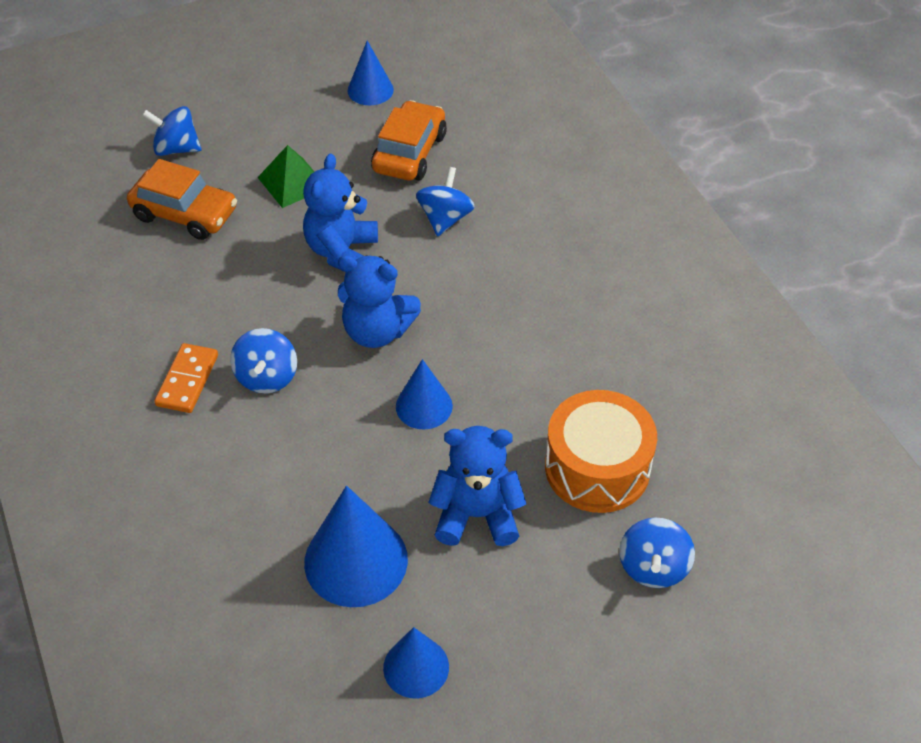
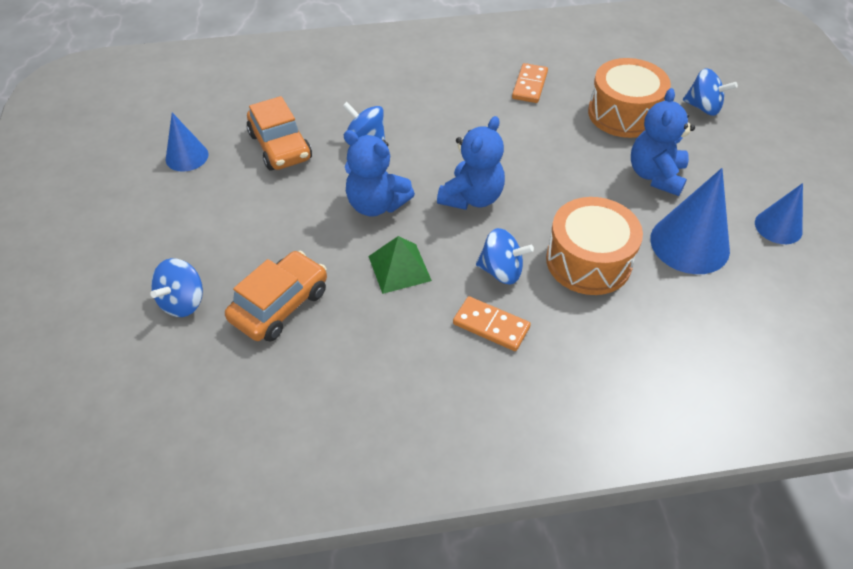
camera: 75 degrees left, 0 degrees up
(292, 182) = (277, 223): green pyramid -> green pyramid (399, 268)
(300, 456) = (588, 261): none -> orange drum
(409, 153) = (280, 146): orange car -> orange car turned 150 degrees counterclockwise
(424, 406) = (553, 184): blue cone -> none
(617, 354) = (530, 85): none -> orange domino

